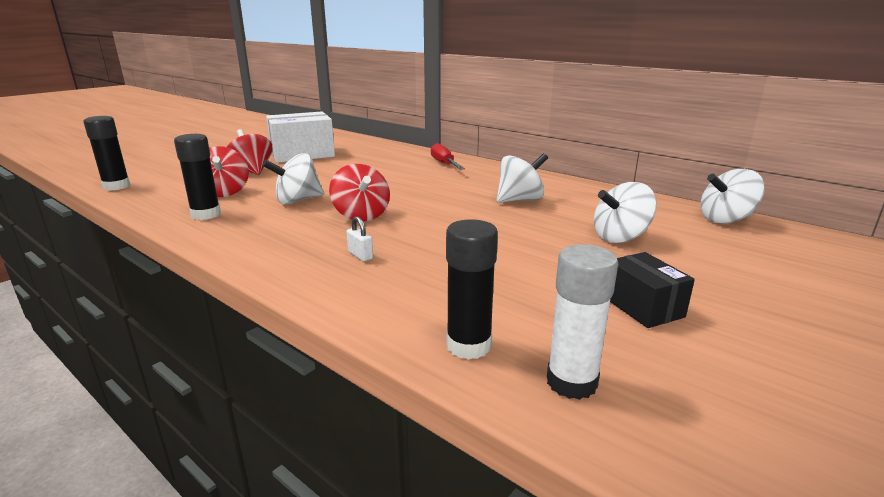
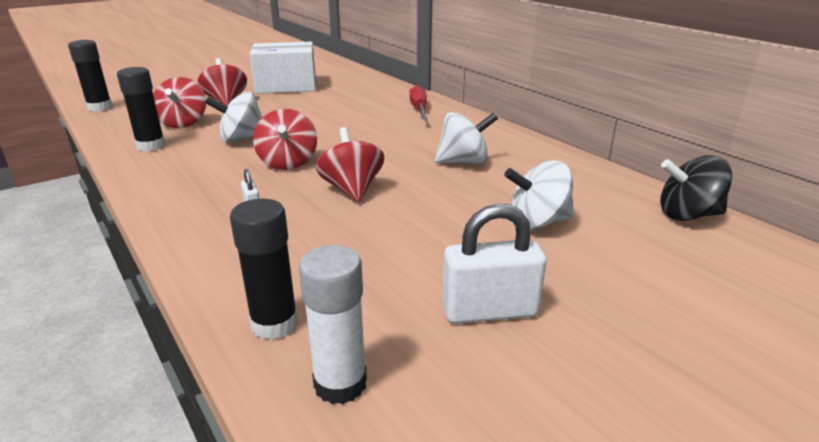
camera: 15 degrees right, 5 degrees up
(441, 230) = (352, 189): none -> red spinning top
(642, 307) = (489, 311): black box -> white padlock
(725, 220) = (687, 215): white spinning top -> black spinning top

